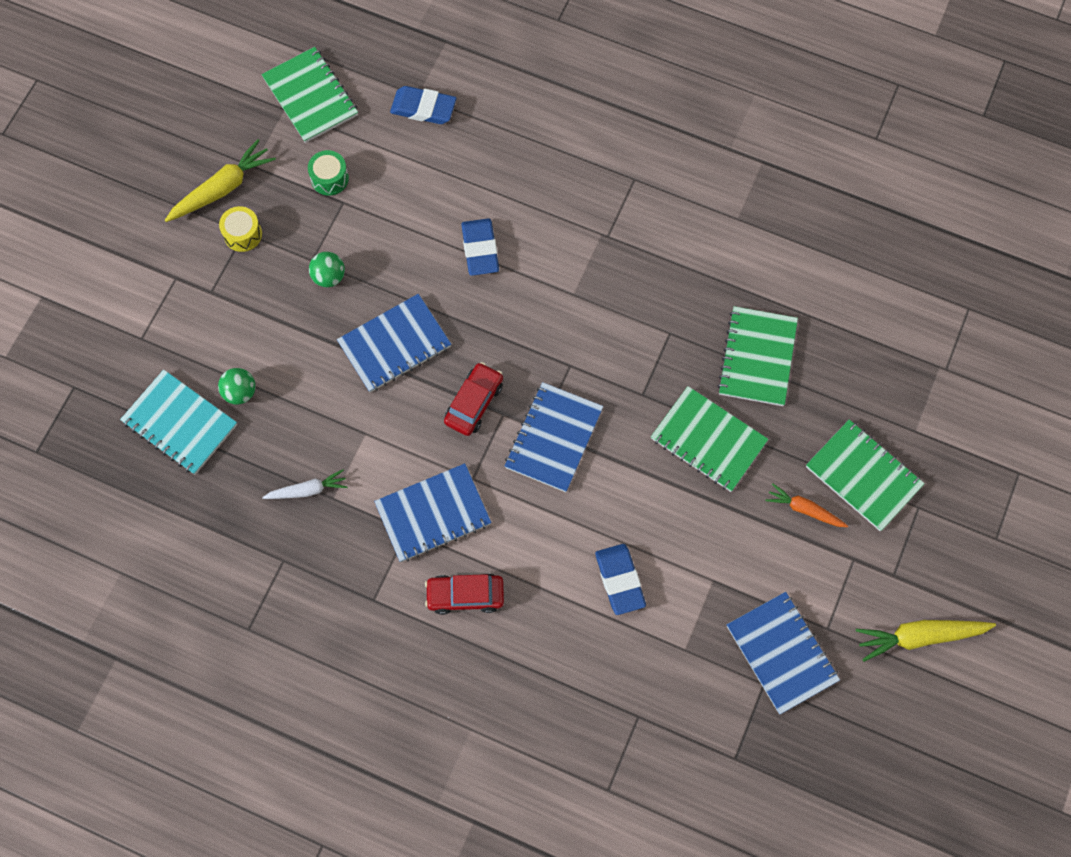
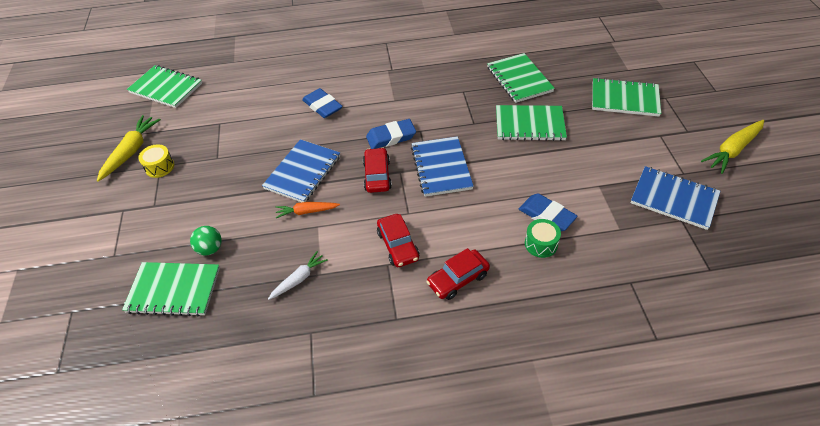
camera: 30 degrees left, 20 degrees down
(180, 423) = (174, 290): turquoise notebook -> green notebook
(329, 178) = (203, 117): green drum -> green drum (541, 244)
(329, 277) = (234, 160): green ball -> none
(423, 108) = (241, 65): blue eraser -> blue eraser (391, 137)
(433, 514) = (398, 245): blue notebook -> red car
(804, 509) = (611, 128): orange carrot -> orange carrot (307, 212)

